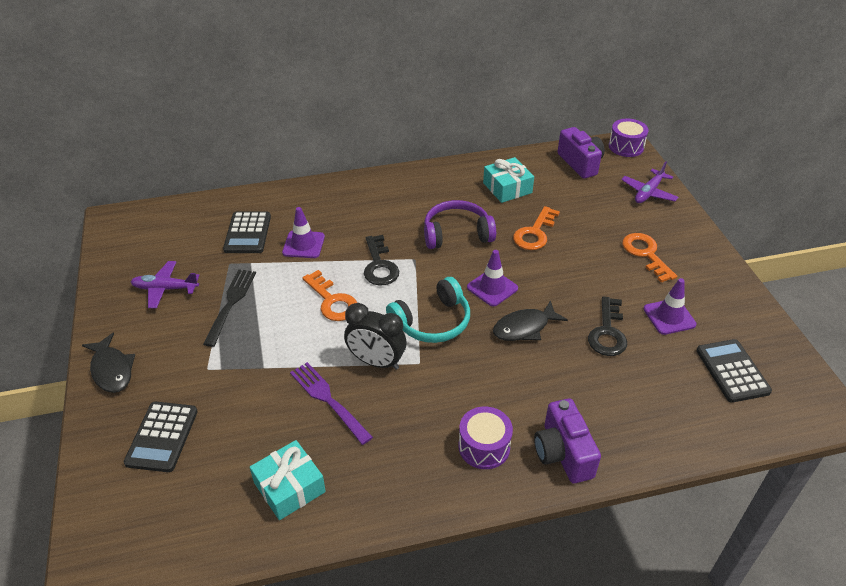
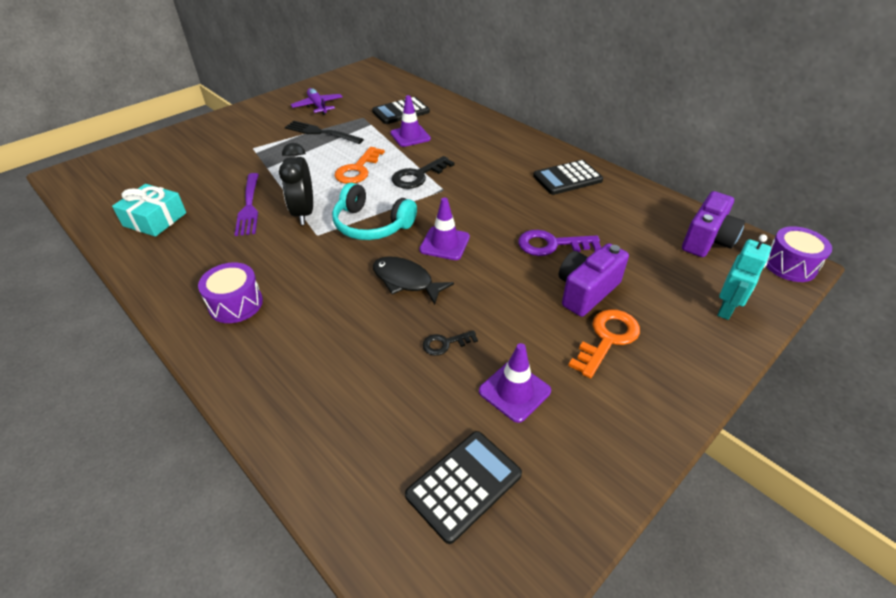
camera: 60 degrees right, 0 degrees up
(112, 370) = (232, 118): black fish -> none
(162, 437) = (182, 155): black calculator -> black calculator (567, 178)
(231, 304) = (321, 133): black fork -> black fork turned 135 degrees counterclockwise
(329, 400) = (249, 206): purple fork -> purple fork turned 150 degrees clockwise
(457, 234) = (499, 200): purple headphones -> none
(507, 188) = (601, 206): turquoise gift -> none
(534, 233) = (551, 245): orange key -> purple key
(563, 453) = (249, 360): purple camera -> purple camera (586, 291)
(607, 332) = (445, 344): black key -> black key, size x0.57
(648, 192) = (726, 309): purple plane -> turquoise robot

